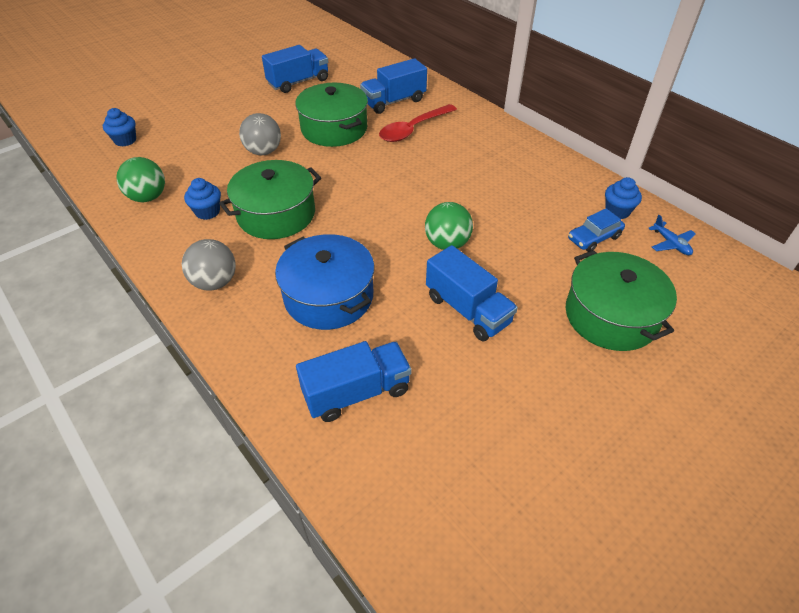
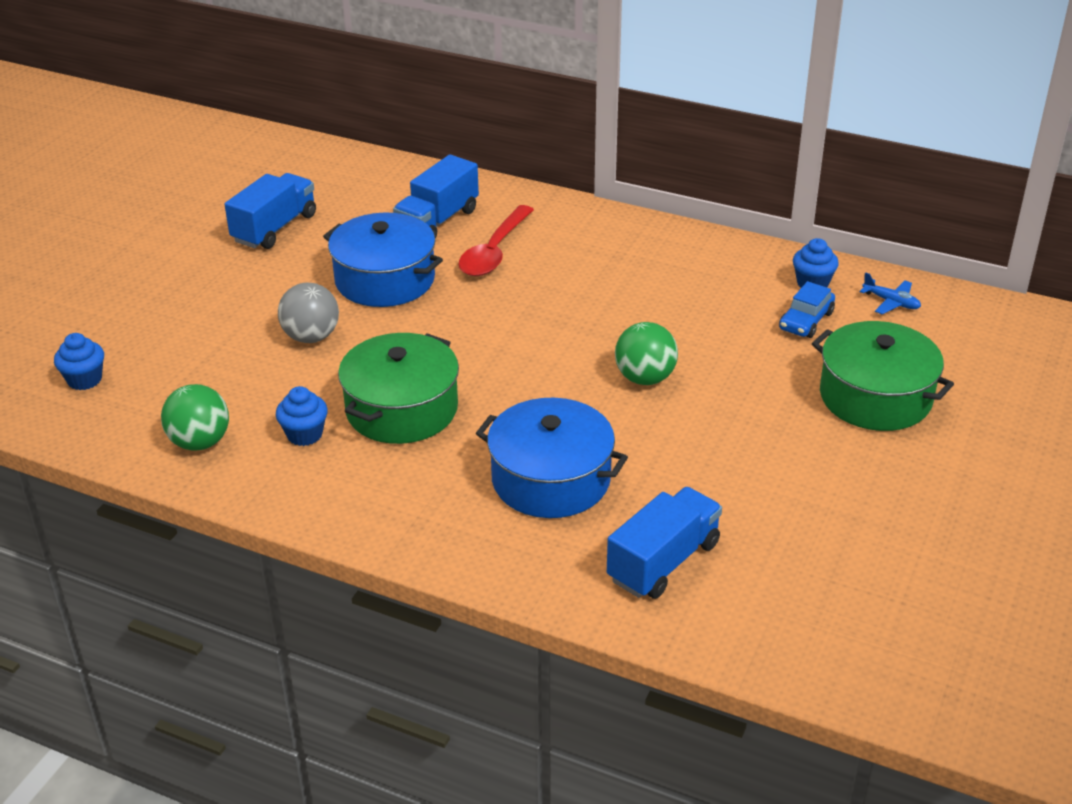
camera: 25 degrees left, 10 degrees down
(215, 282) = (394, 510): grey ball -> none
(334, 129) = (385, 280): green pot -> blue pot
(467, 310) = (721, 441): blue truck -> none

